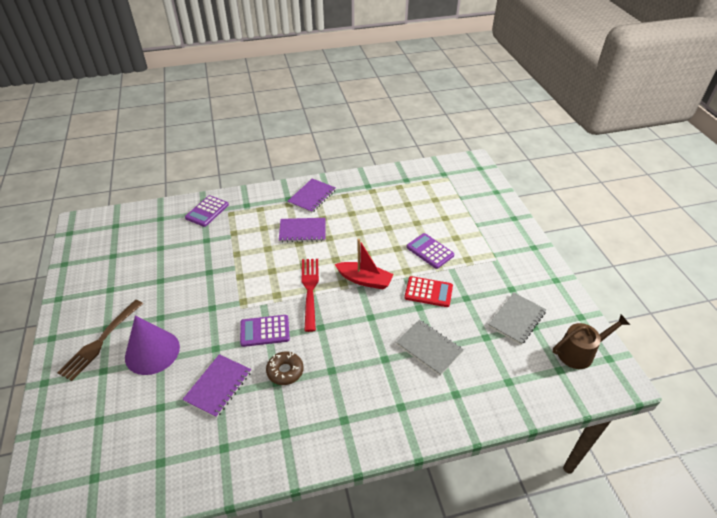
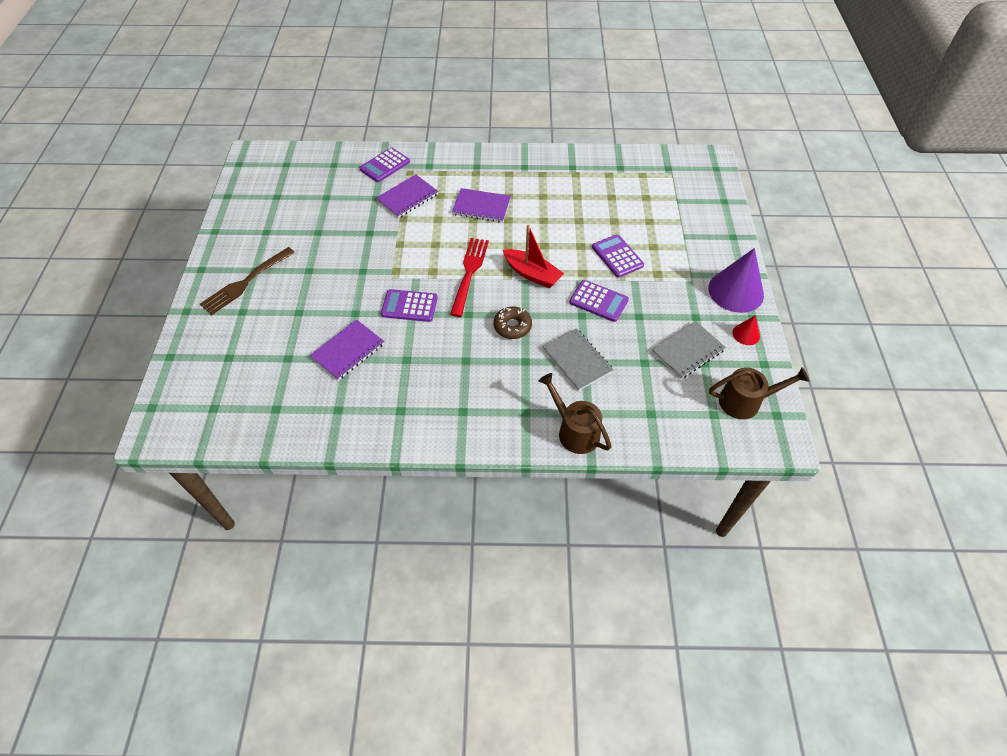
camera: 15 degrees right, 10 degrees up
(152, 352) = (293, 303): purple cone -> purple cone (736, 291)
(285, 371) = (418, 351): brown donut -> brown donut (512, 326)
(312, 197) = (504, 169): purple notebook -> purple notebook (407, 197)
(428, 292) = (598, 301): red calculator -> purple calculator
(450, 414) = (574, 431): none -> brown watering can
(556, 295) = (746, 334): none -> red cone

